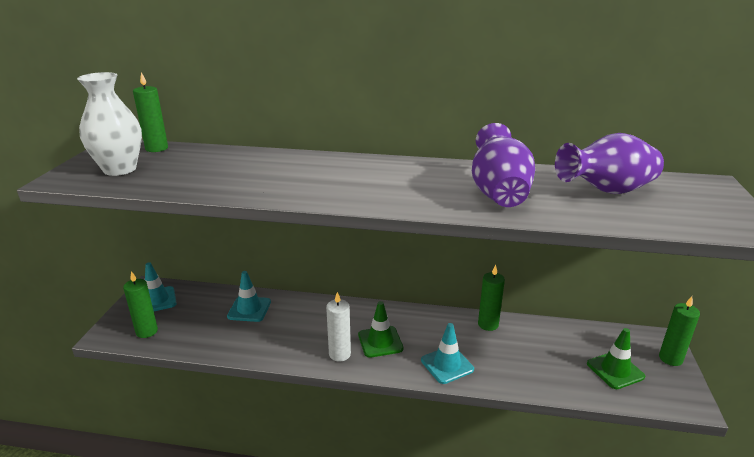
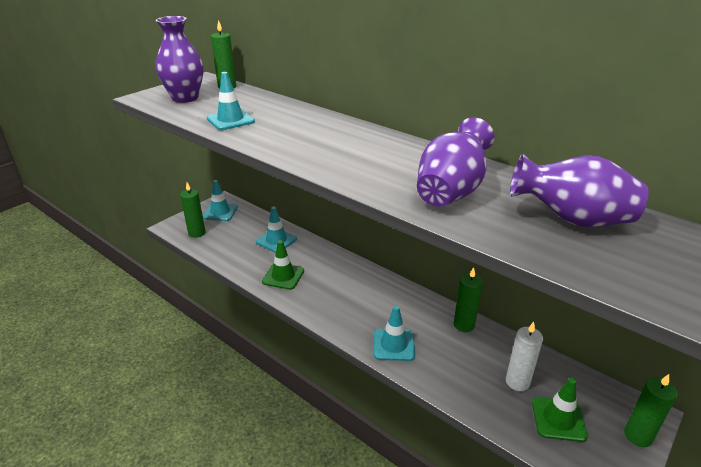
camera: 30 degrees right, 5 degrees up
(120, 169) = (185, 98): white vase -> purple vase
(208, 180) = (230, 120): none -> turquoise traffic cone
(339, 354) = (313, 301): white candle -> white candle (517, 382)
(380, 342) = (354, 303): green traffic cone -> green traffic cone (283, 276)

